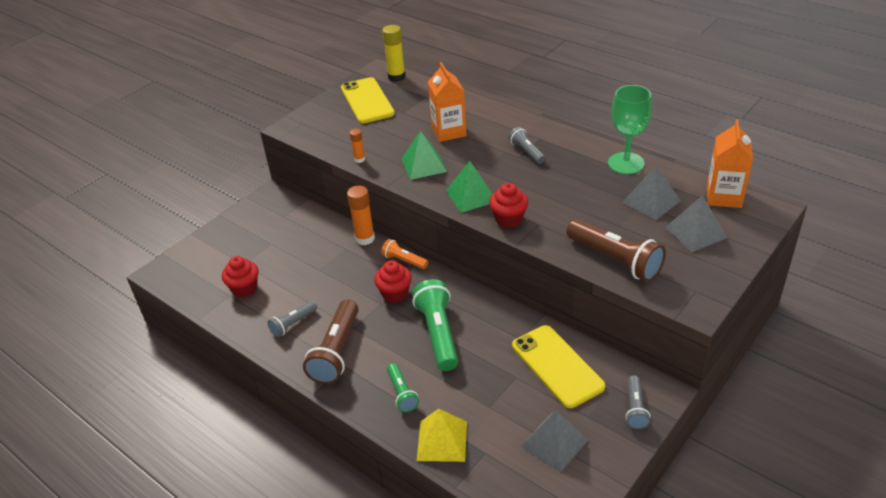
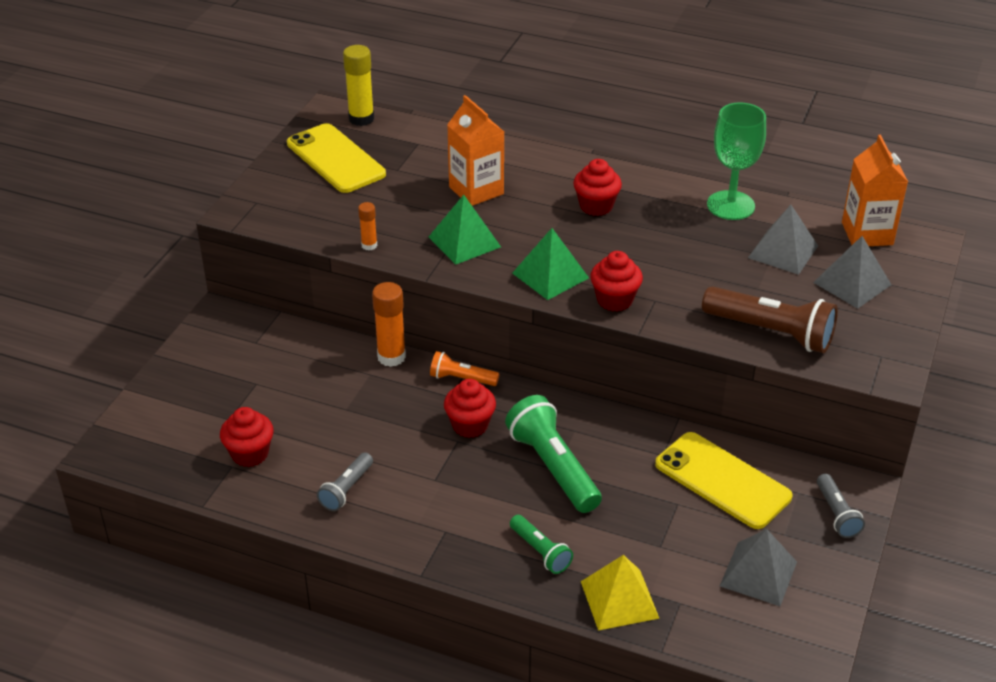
camera: 20 degrees left, 0 degrees up
(337, 352) = (426, 515): brown flashlight -> none
(527, 152) = (596, 206): grey flashlight -> red cupcake

